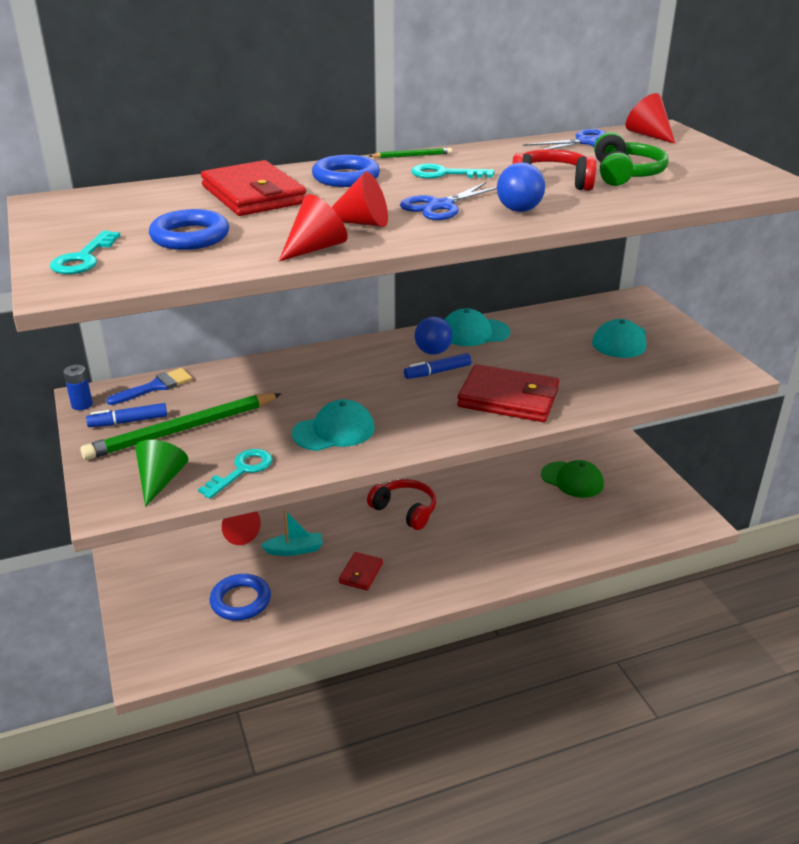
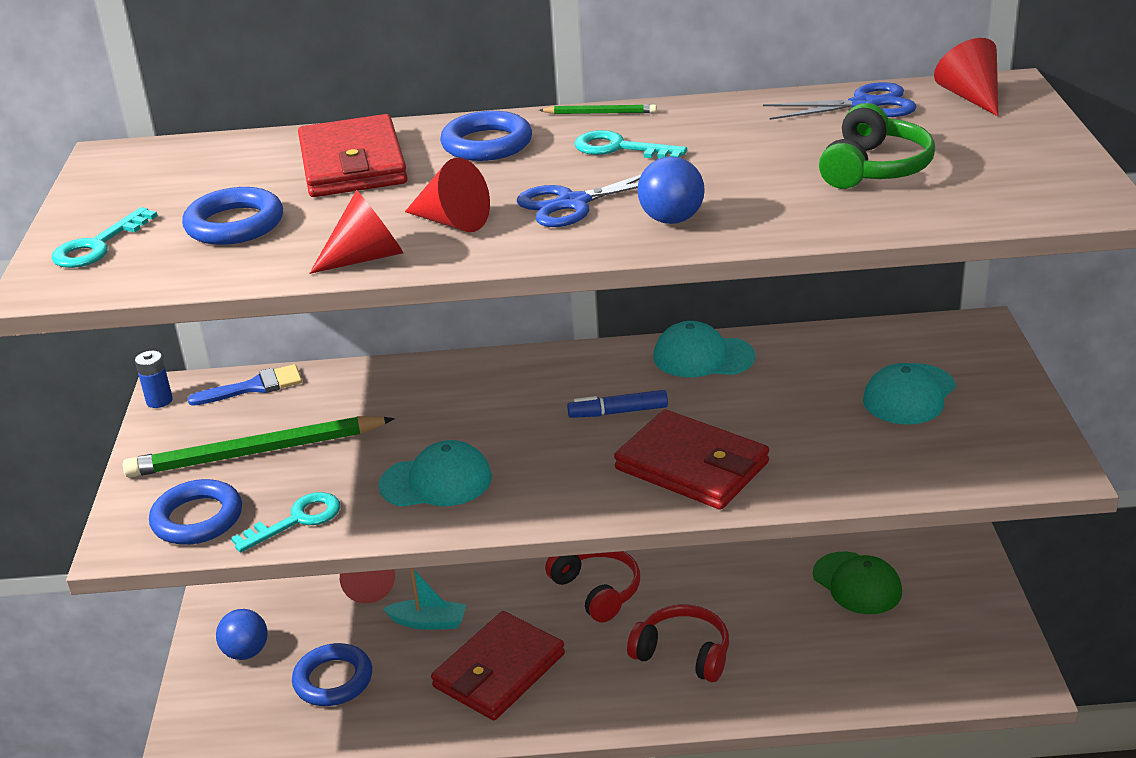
camera: 20 degrees right, 0 degrees up
(128, 421) = (200, 431): blue marker -> none
(160, 481) = (197, 518): green cone -> blue ring
(361, 573) = (499, 670): red wallet -> red wallet, size x1.93
(433, 352) = (629, 380): blue ball -> blue ball (246, 652)
(551, 183) = (754, 175): red headphones -> red headphones (683, 654)

